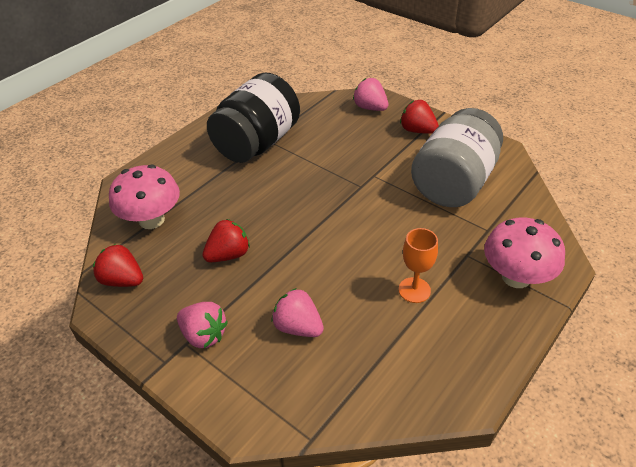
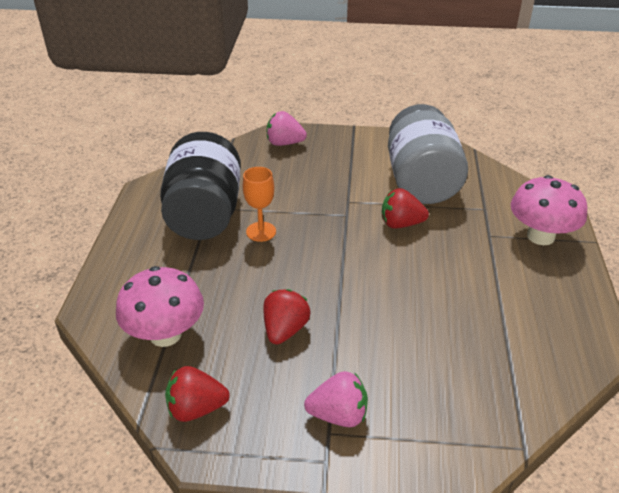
camera: 35 degrees left, 5 degrees down
(298, 327) = (416, 361): pink strawberry -> none
(414, 290) = (478, 282): orange goblet -> orange goblet (261, 231)
(417, 130) = (347, 149): red strawberry -> red strawberry (401, 224)

